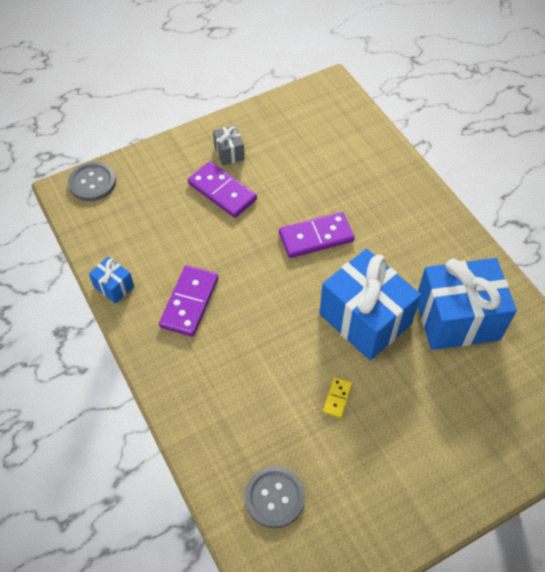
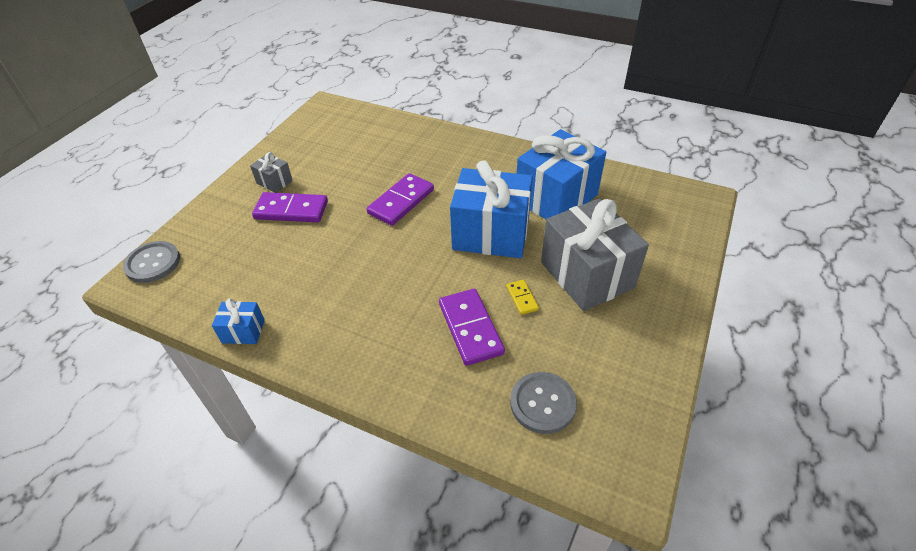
camera: 35 degrees left, 10 degrees down
(189, 302) = (330, 303): purple domino -> purple domino (470, 328)
(412, 414) = (587, 275): none -> grey gift

